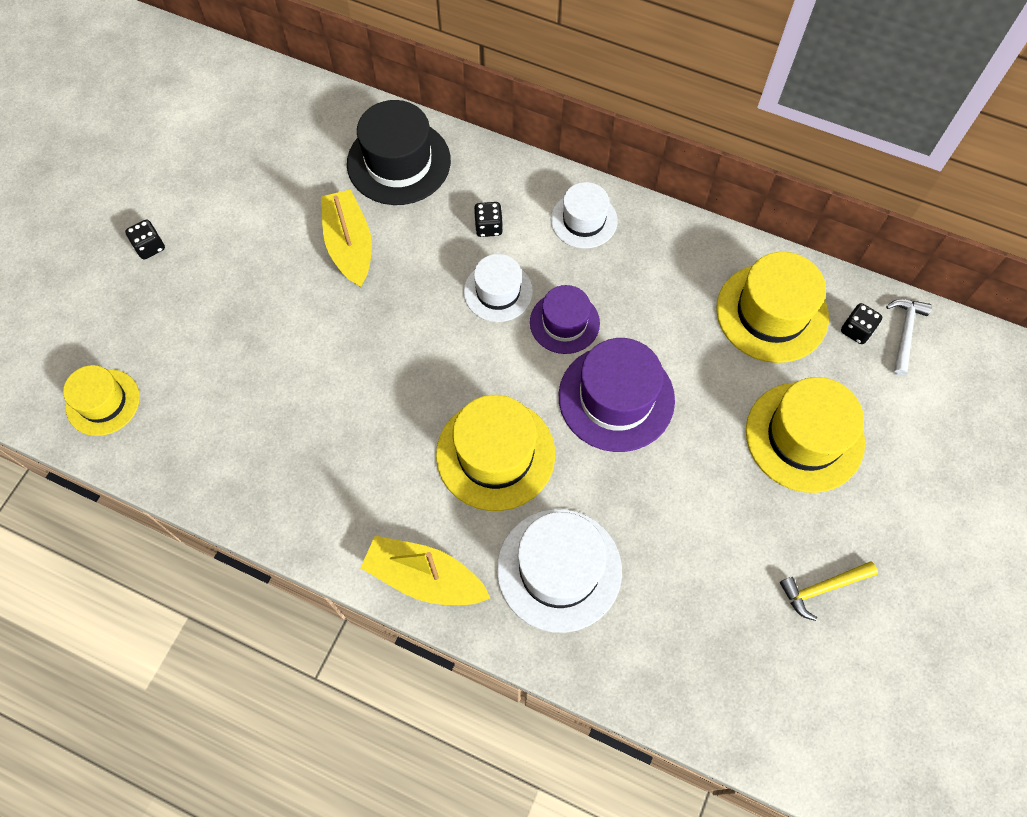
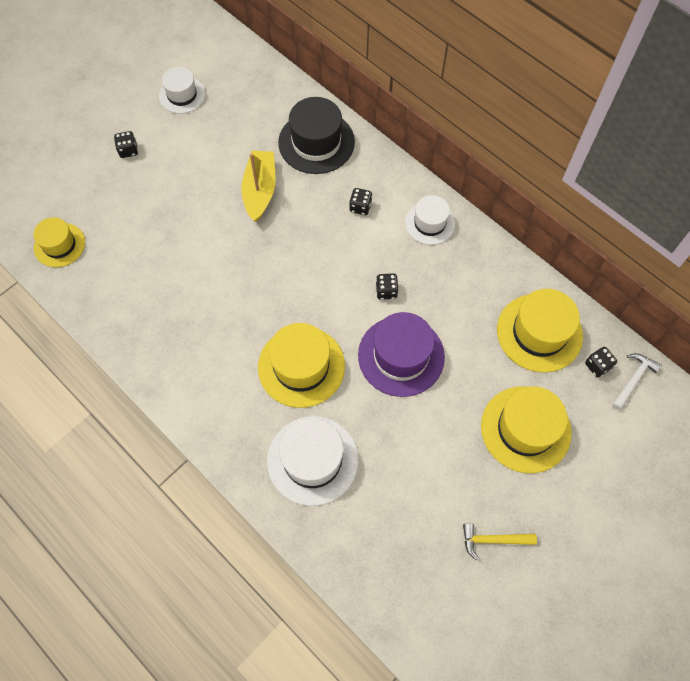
camera: 20 degrees right, 0 degrees up
(424, 578) = (220, 433): yellow boat -> none
(498, 291) = (348, 254): white hat -> white hat (182, 95)
(564, 322) = (386, 291): purple hat -> black dice

